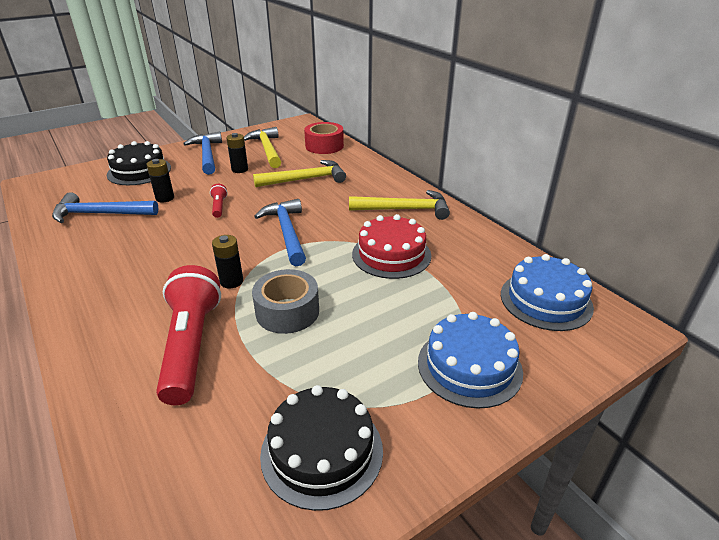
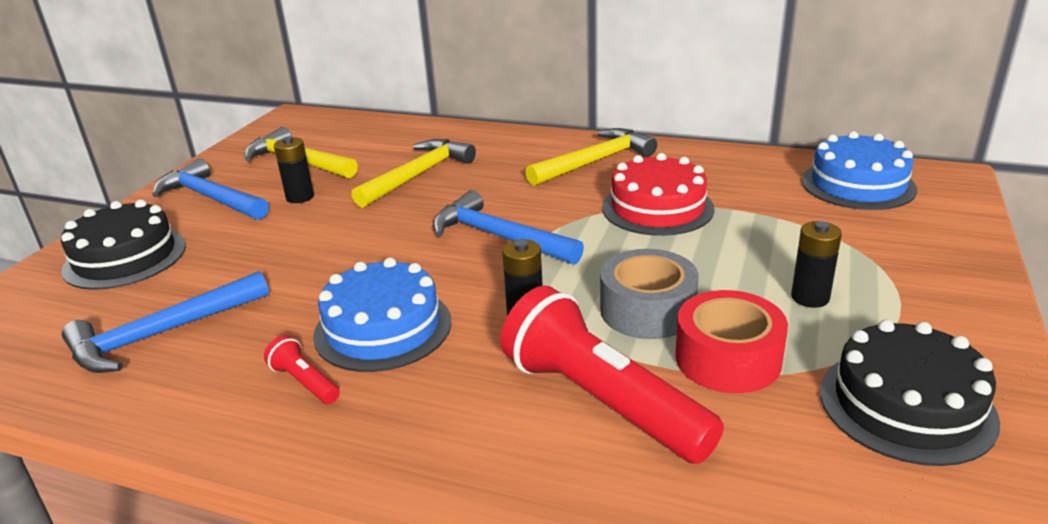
camera: 35 degrees left, 5 degrees down
(165, 198) = (241, 271): black battery -> black battery (810, 297)
(219, 207) = (350, 248): red flashlight -> red flashlight (304, 382)
(324, 146) = (376, 132): red tape -> red tape (728, 359)
(469, 366) = (893, 266): blue cake -> blue cake (383, 328)

